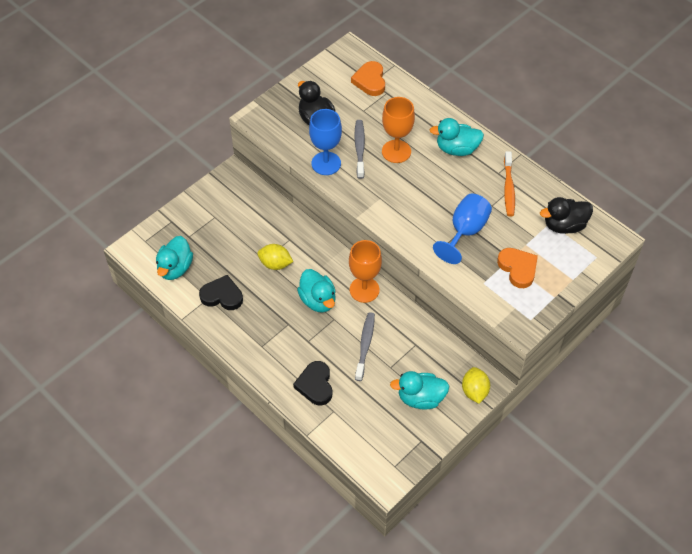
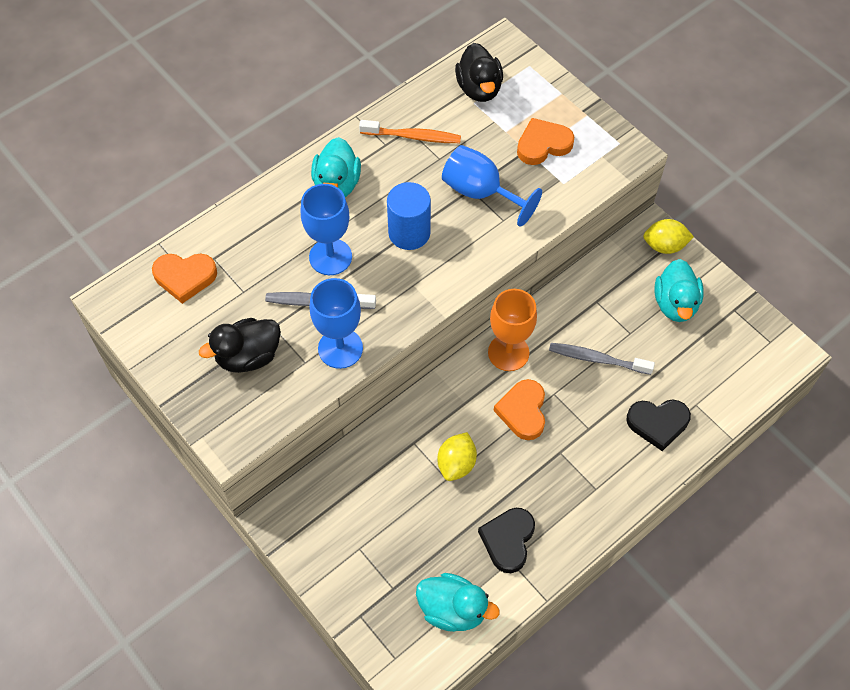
camera: 85 degrees left, 5 degrees up
(318, 300) = (523, 411): turquoise duck -> orange heart
(396, 151) = (330, 257): orange goblet -> blue goblet
(422, 192) = (409, 233): none -> blue cylinder

